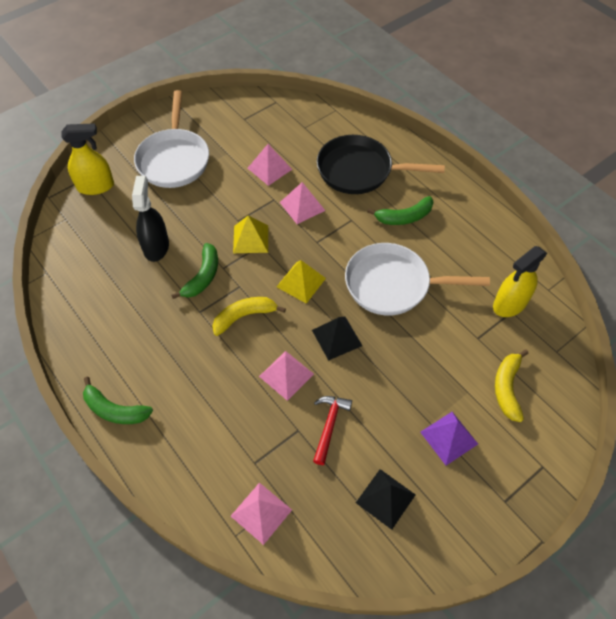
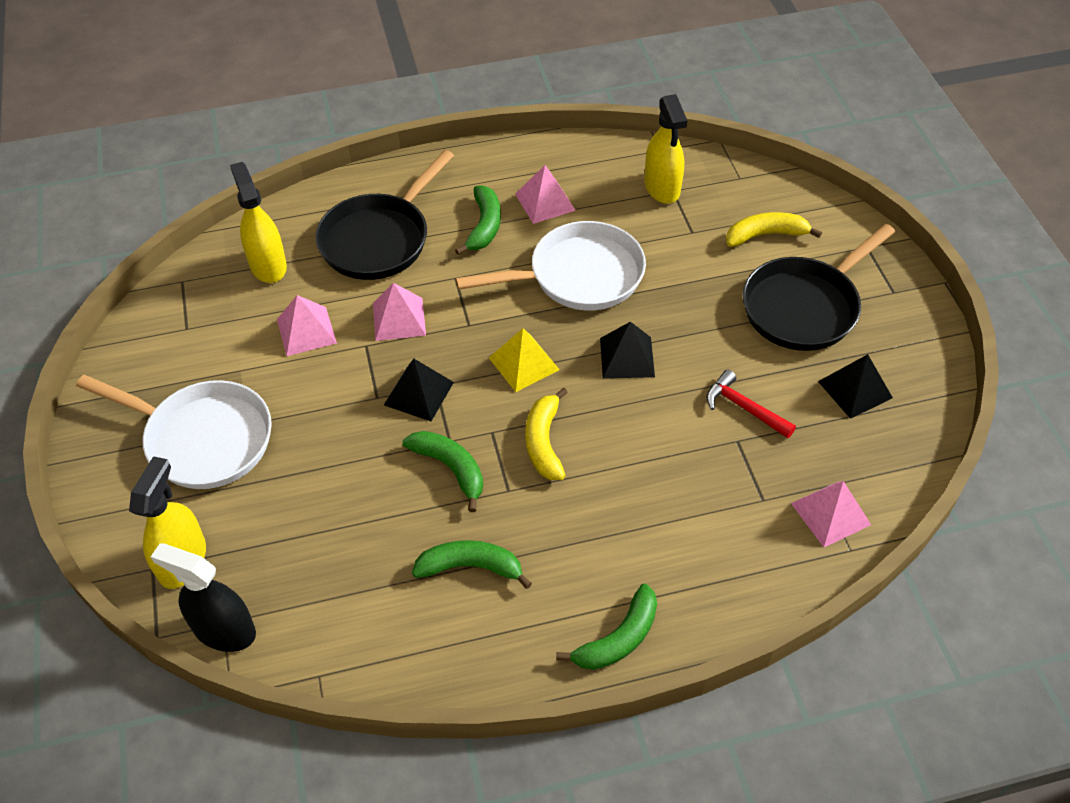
camera: 65 degrees left, 5 degrees down
(138, 314) = (470, 567): none -> green banana
(156, 246) = (361, 510): black spray bottle -> black spray bottle (224, 630)
(251, 239) = (418, 393): yellow pyramid -> black pyramid
(286, 375) = (655, 426): pink pyramid -> pink pyramid (545, 202)
(308, 131) = (268, 265): none -> yellow spray bottle
(393, 284) = (579, 276): white pan -> white pan turned 135 degrees counterclockwise
(449, 438) = (804, 307): purple pyramid -> black pan
(507, 388) = (765, 235): yellow banana -> yellow banana turned 135 degrees clockwise

